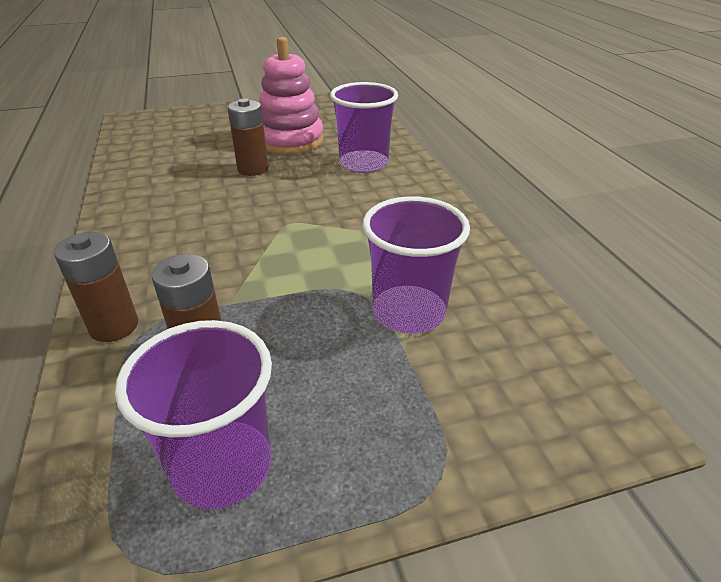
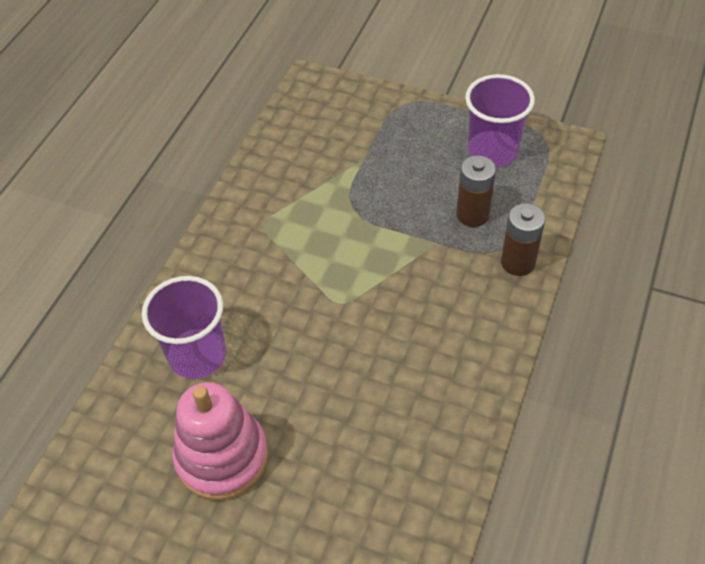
camera: 140 degrees left, 15 degrees up
(253, 169) = (308, 415): brown battery -> none
(409, 312) = (337, 177): purple cup -> none

